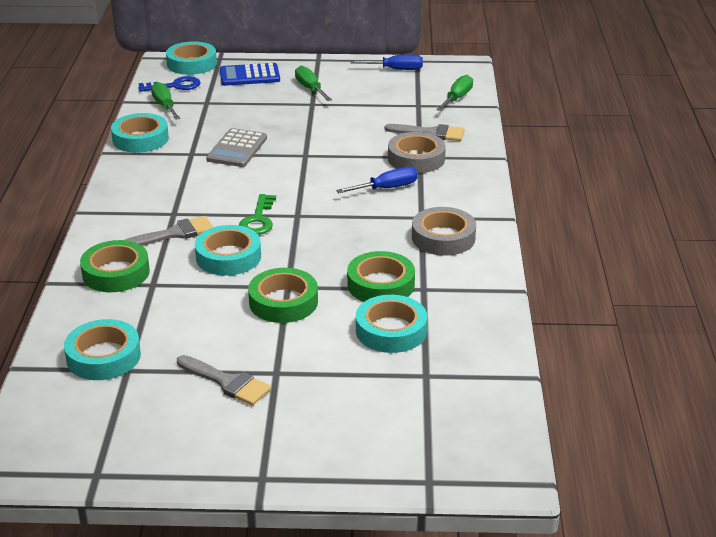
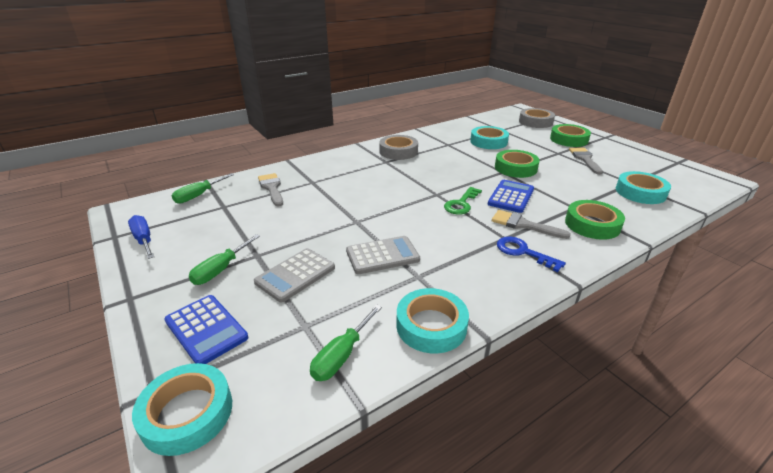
camera: 125 degrees left, 0 degrees up
(175, 86) = (278, 383): blue key -> blue key (523, 252)
(228, 257) = (511, 197): turquoise tape -> blue calculator
(258, 219) = (461, 204): green key -> green key turned 150 degrees clockwise
(263, 111) = (295, 275): none -> grey calculator
(380, 284) = (461, 153): green tape -> green tape (569, 139)
(387, 188) = (367, 179): blue screwdriver -> none
(416, 159) = (316, 182): grey tape -> grey tape (535, 122)
(457, 98) = (198, 195): green screwdriver -> green screwdriver turned 45 degrees counterclockwise

